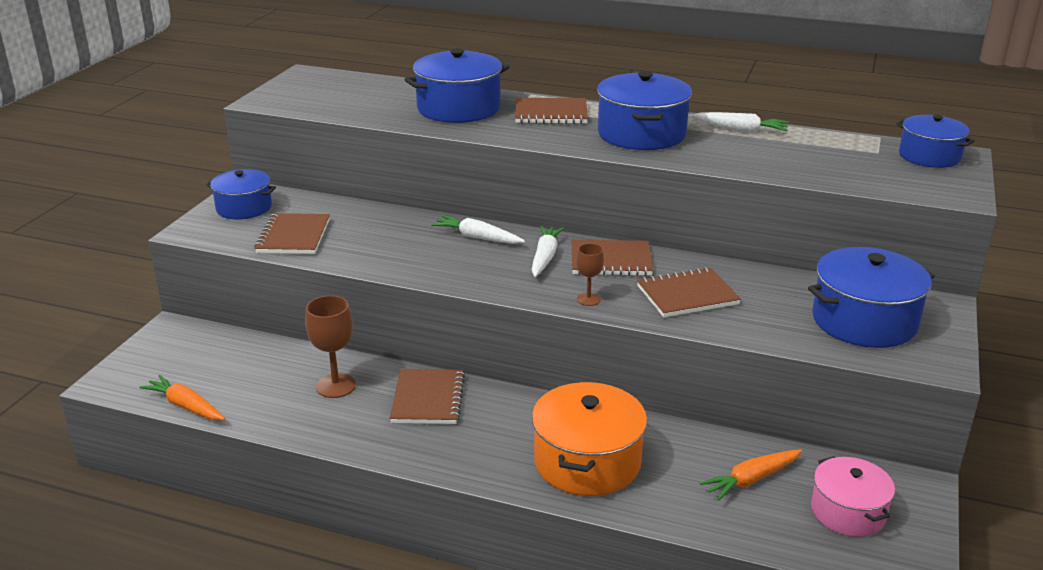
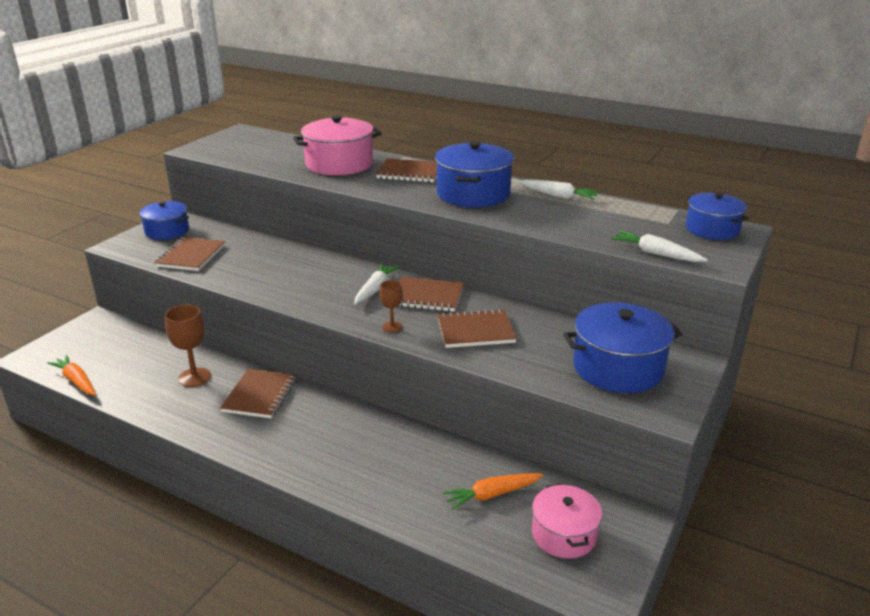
camera: 10 degrees right, 0 degrees up
(458, 108) = (339, 164): blue pot -> pink pot
(477, 237) = (330, 269): white carrot -> white carrot (656, 254)
(587, 462) = (361, 462): orange pot -> none

